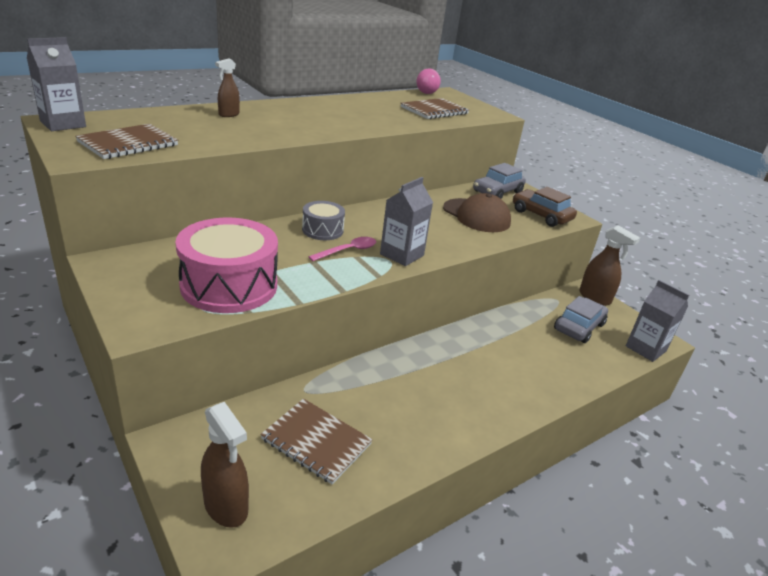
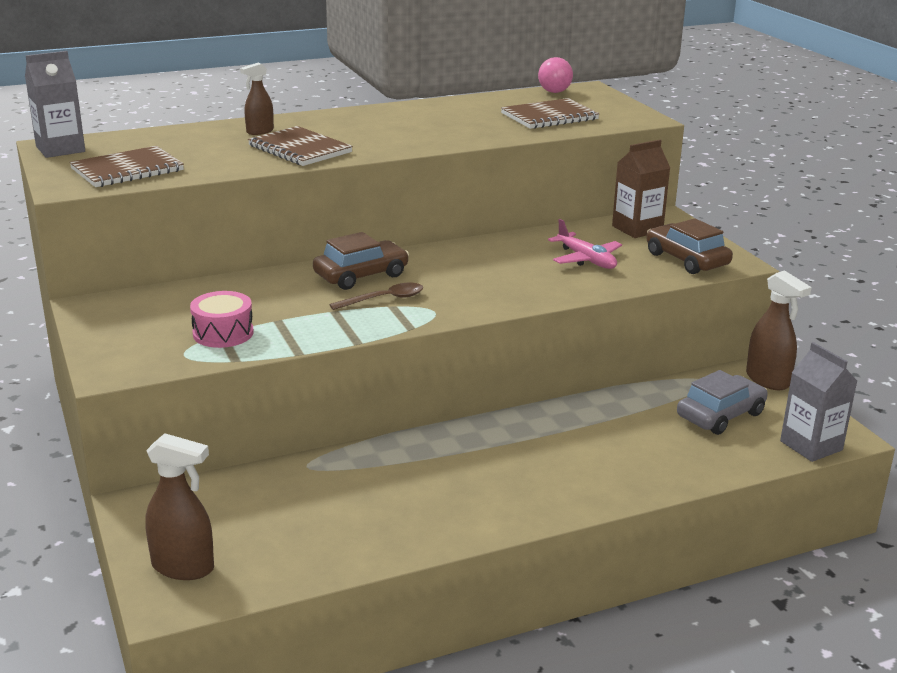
camera: 15 degrees right, 5 degrees down
(226, 507) = (183, 567): brown spray bottle -> brown spray bottle turned 45 degrees counterclockwise
(229, 285) = (223, 333): pink drum -> pink drum, size x0.53
(316, 442) = (303, 517): brown notebook -> brown notebook (299, 149)
(322, 230) = (361, 275): grey drum -> brown car
(348, 251) = (384, 299): pink spoon -> brown spoon
(402, 255) = (453, 305): grey carton -> none
(476, 216) = (586, 259): brown cap -> pink plane
(497, 192) = (637, 229): grey car -> brown carton

